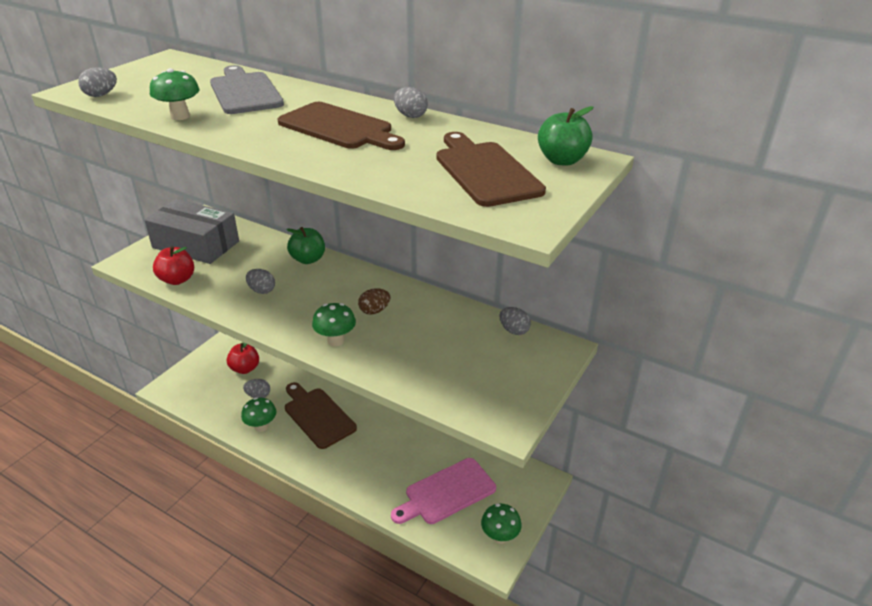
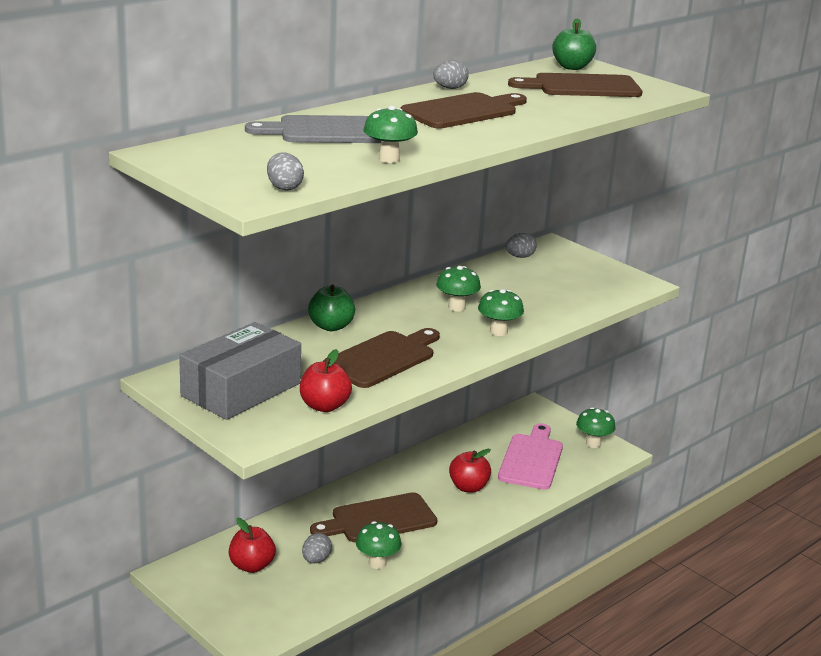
camera: 75 degrees left, 10 degrees down
(262, 290) = (382, 358): grey egg -> brown cutting board
(374, 311) = (456, 307): brown egg -> green mushroom
(382, 458) = (468, 487): none -> red apple
(446, 493) = (531, 459): pink cutting board -> pink cutting board turned 150 degrees counterclockwise

